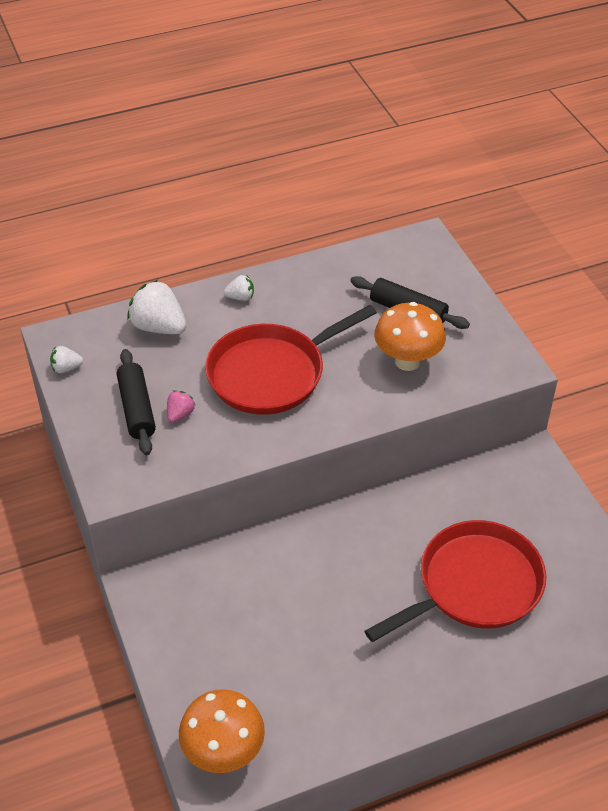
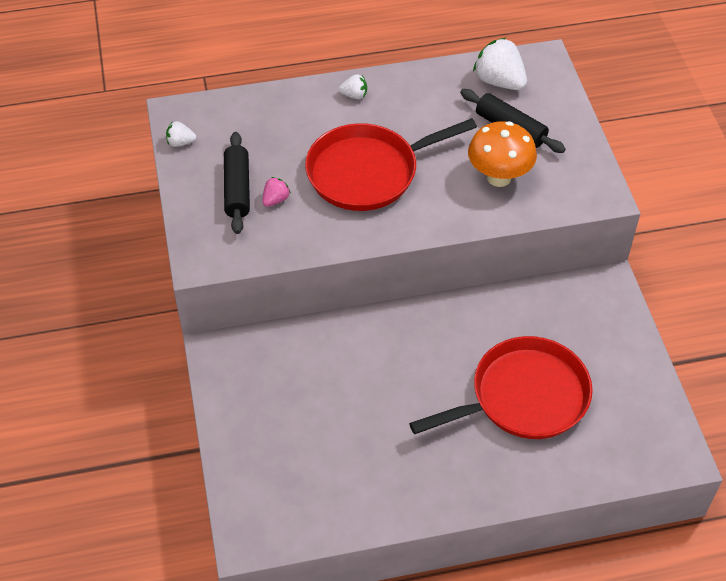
camera: 10 degrees right, 5 degrees up
(159, 327) = (272, 114): white strawberry -> white strawberry (499, 81)
(223, 752) = (263, 511): orange mushroom -> none

